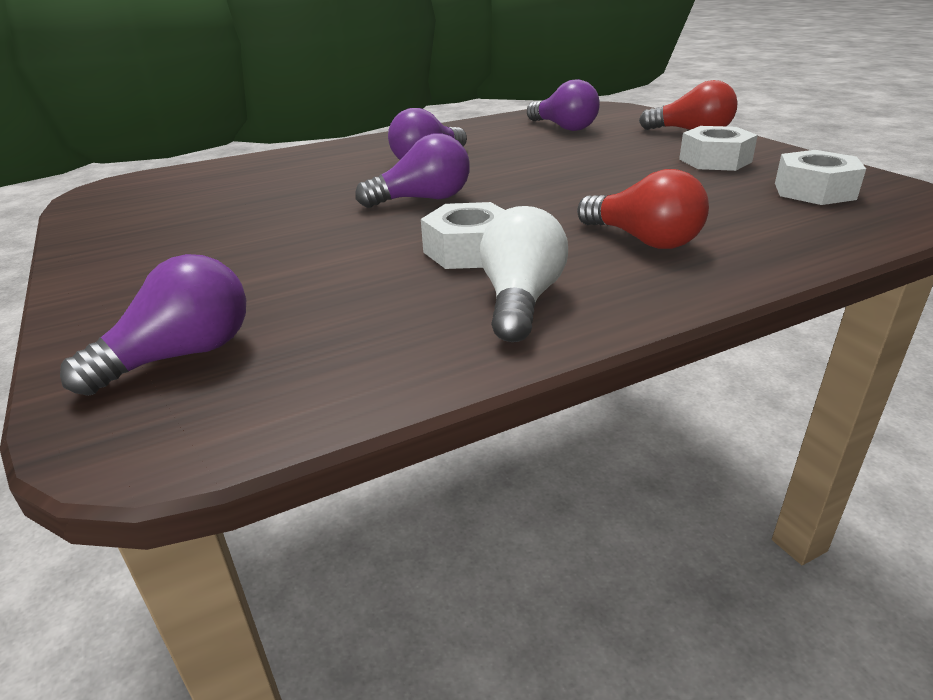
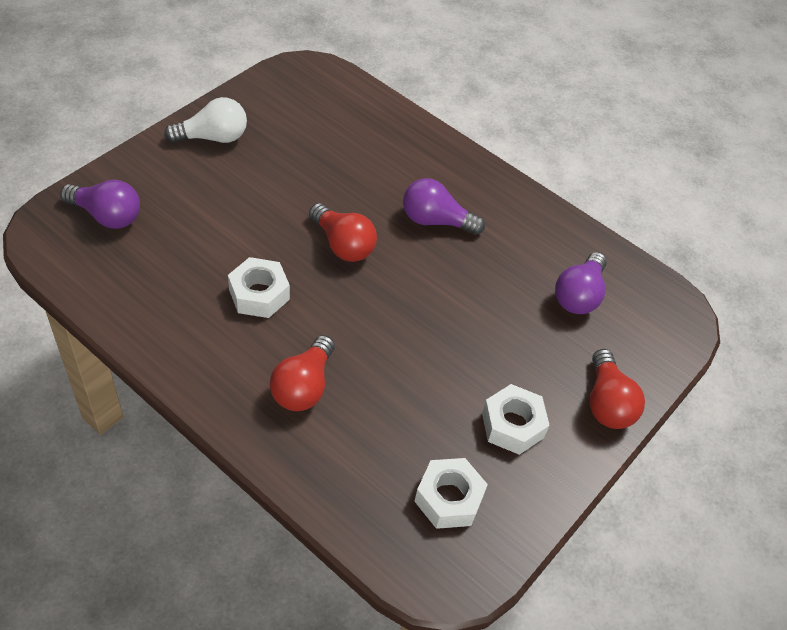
camera: 60 degrees right, 20 degrees up
(423, 199) = (343, 245): purple light bulb -> red light bulb
(521, 300) = (195, 335): white light bulb -> white light bulb (213, 137)

